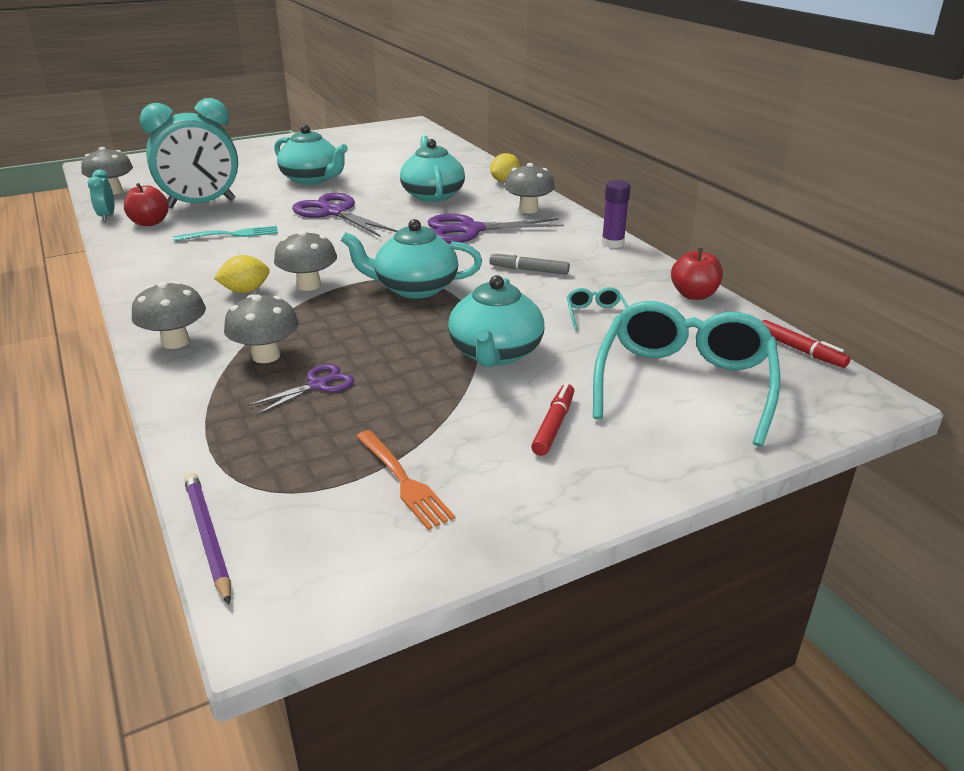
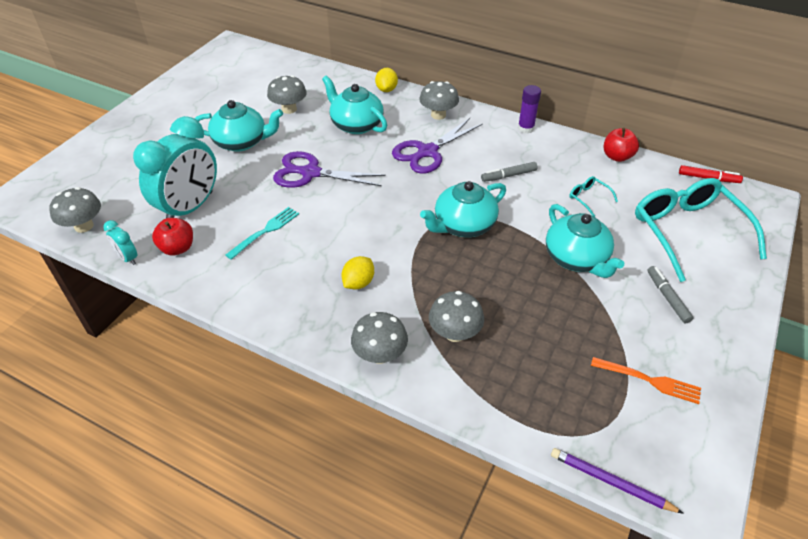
camera: 35 degrees left, 15 degrees up
(309, 285) = (393, 256): grey mushroom -> grey mushroom (289, 109)
(318, 385) = (517, 339): purple scissors -> none
(553, 425) = (667, 297): red marker -> grey marker

